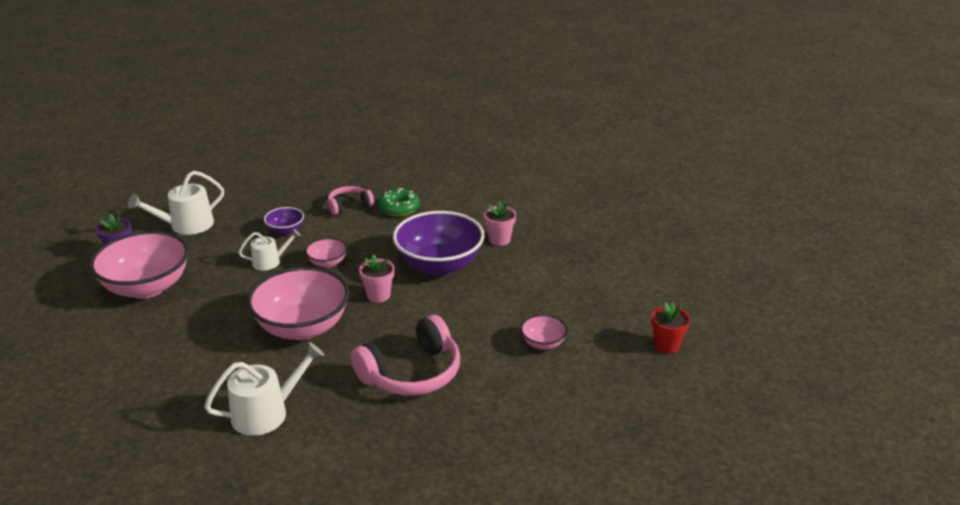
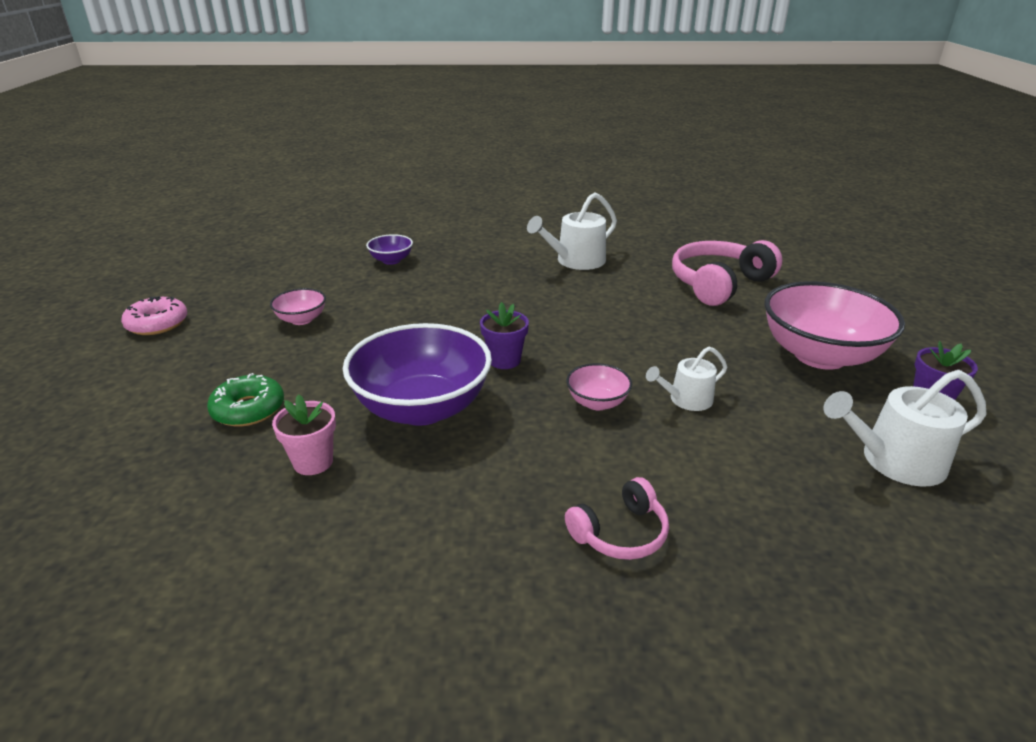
camera: 175 degrees right, 0 degrees up
(186, 225) = (894, 461): white watering can -> white watering can turned 150 degrees counterclockwise
(285, 230) = (706, 460): purple bowl -> purple bowl (391, 260)
(302, 327) = (583, 322): pink bowl -> none
(378, 295) = (504, 360): pink flower pot -> purple flower pot
(399, 208) = (511, 533): green donut -> green donut (248, 409)
(411, 373) = (449, 290): pink headphones -> pink headphones (719, 284)
(666, 345) = (157, 324): red flower pot -> pink donut

